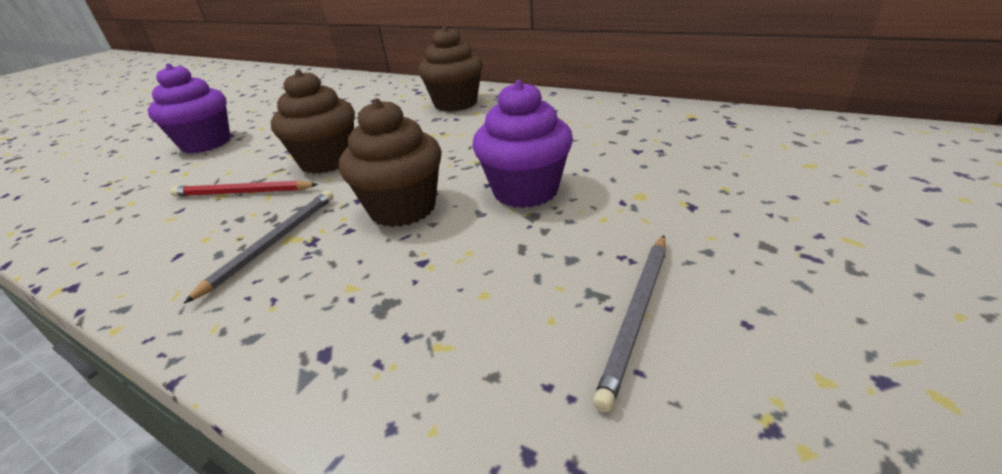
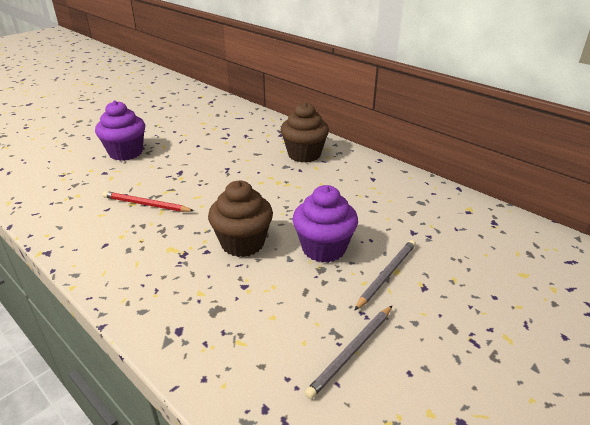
camera: 10 degrees right, 0 degrees up
(273, 243) = (160, 250): grey pencil -> grey pencil (386, 274)
(327, 161) = (203, 190): brown cupcake -> none

